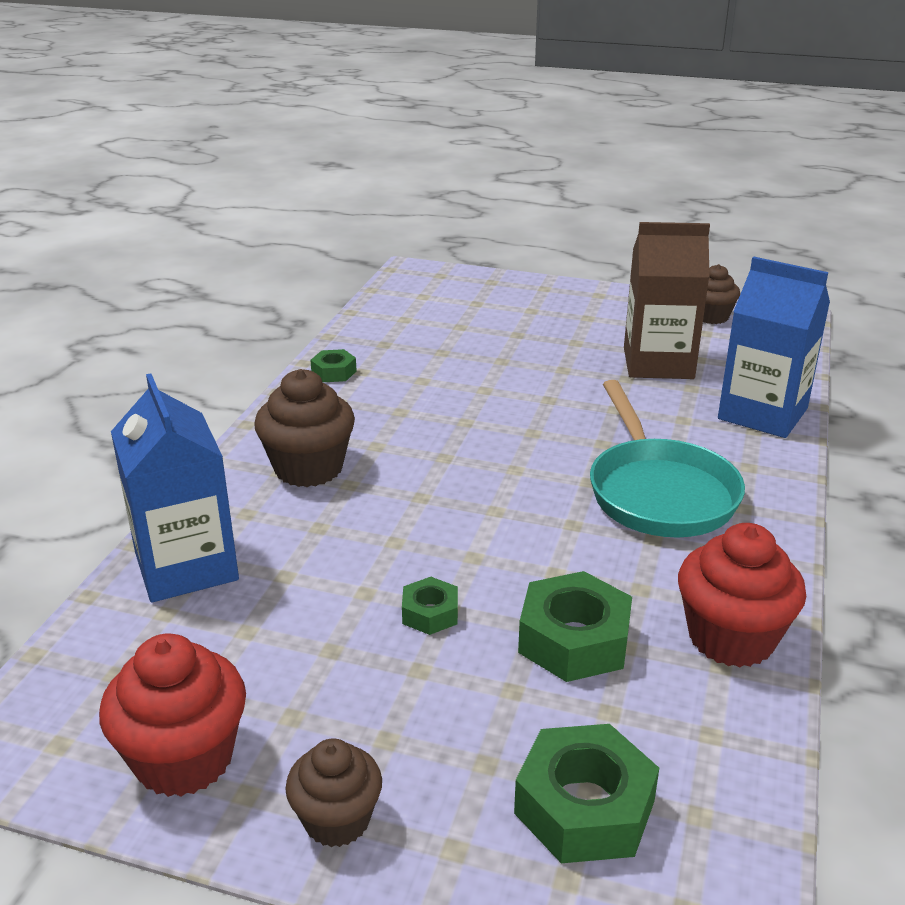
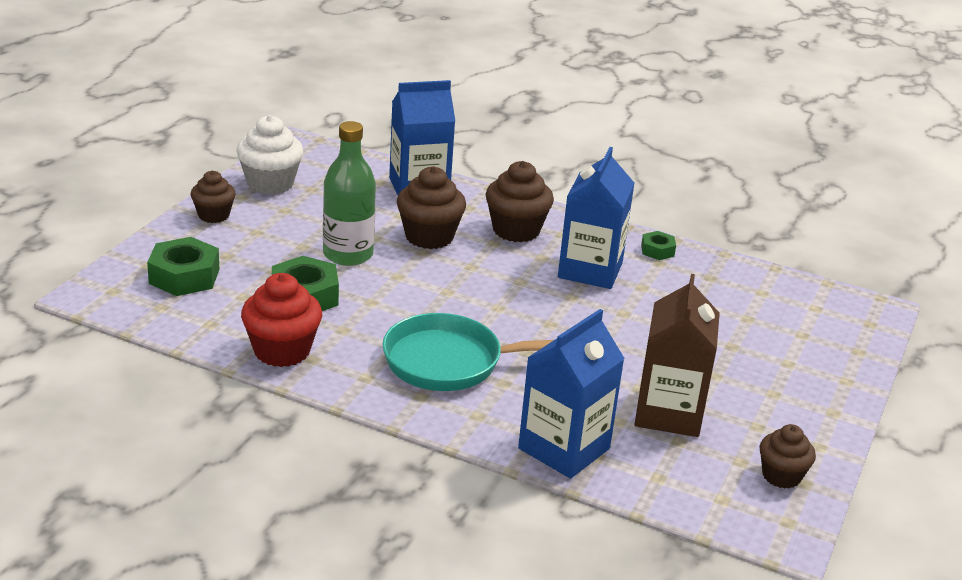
camera: 95 degrees right, 0 degrees up
(184, 758) = (270, 183): red cupcake -> white cupcake
(348, 540) = (429, 237): none -> brown cupcake
(397, 412) = (590, 270): none -> blue carton
(430, 613) = (348, 254): green nut -> green bottle

